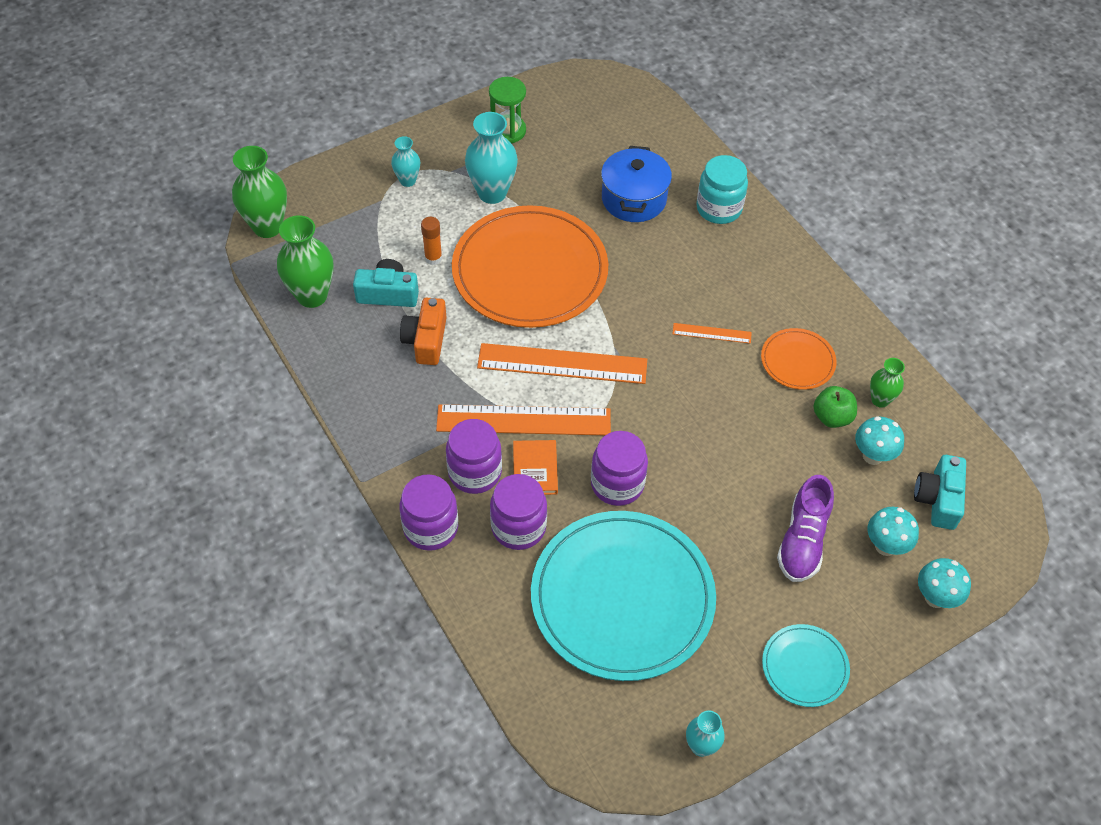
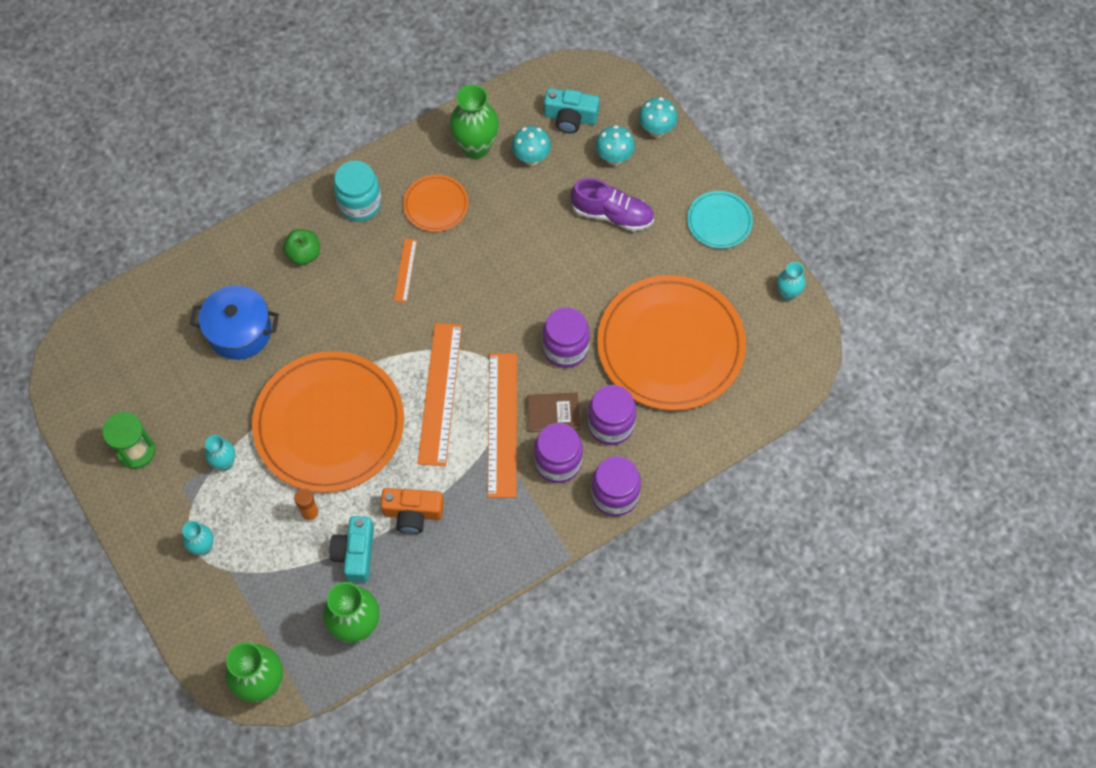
camera: 90 degrees left, 10 degrees up
(492, 193) = (225, 463): turquoise vase -> turquoise vase, size x0.56
(535, 469) = (553, 413): orange book -> brown book
(622, 597) = (670, 345): turquoise plate -> orange plate
(719, 208) = (255, 257): turquoise jar -> turquoise jar (360, 204)
(832, 417) = (494, 184): green apple -> green apple (304, 254)
(880, 400) = (476, 147): green vase -> green vase, size x1.78

